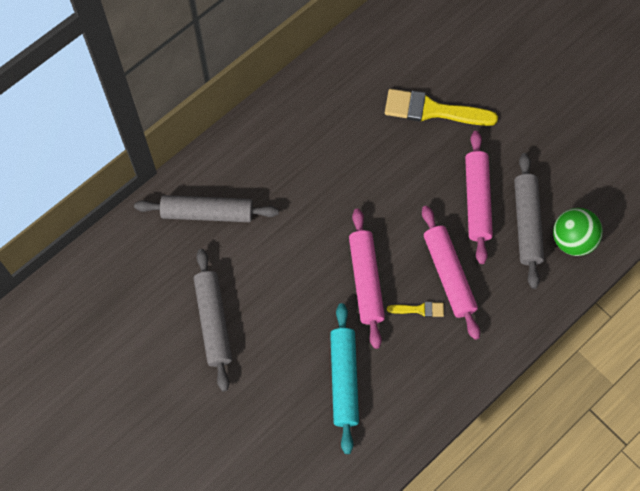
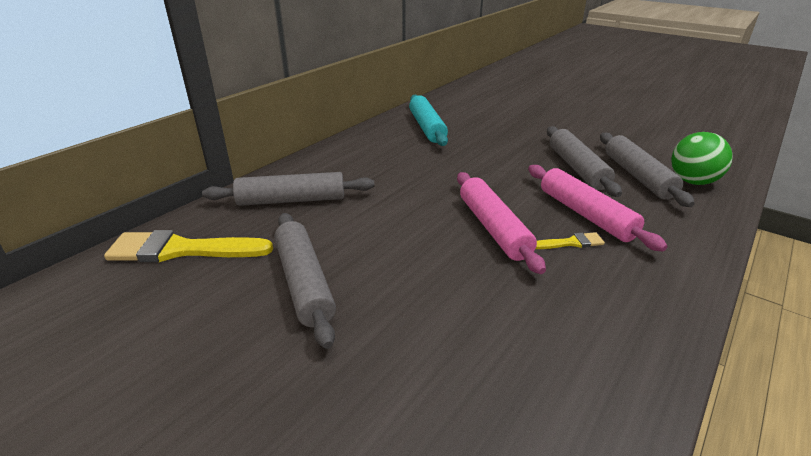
camera: 10 degrees left, 35 degrees down
(343, 380) = (510, 319): turquoise rolling pin -> turquoise rolling pin (426, 127)
(432, 110) = (501, 130): yellow brush -> yellow brush (181, 250)
(477, 200) = (577, 168): pink rolling pin -> grey rolling pin

